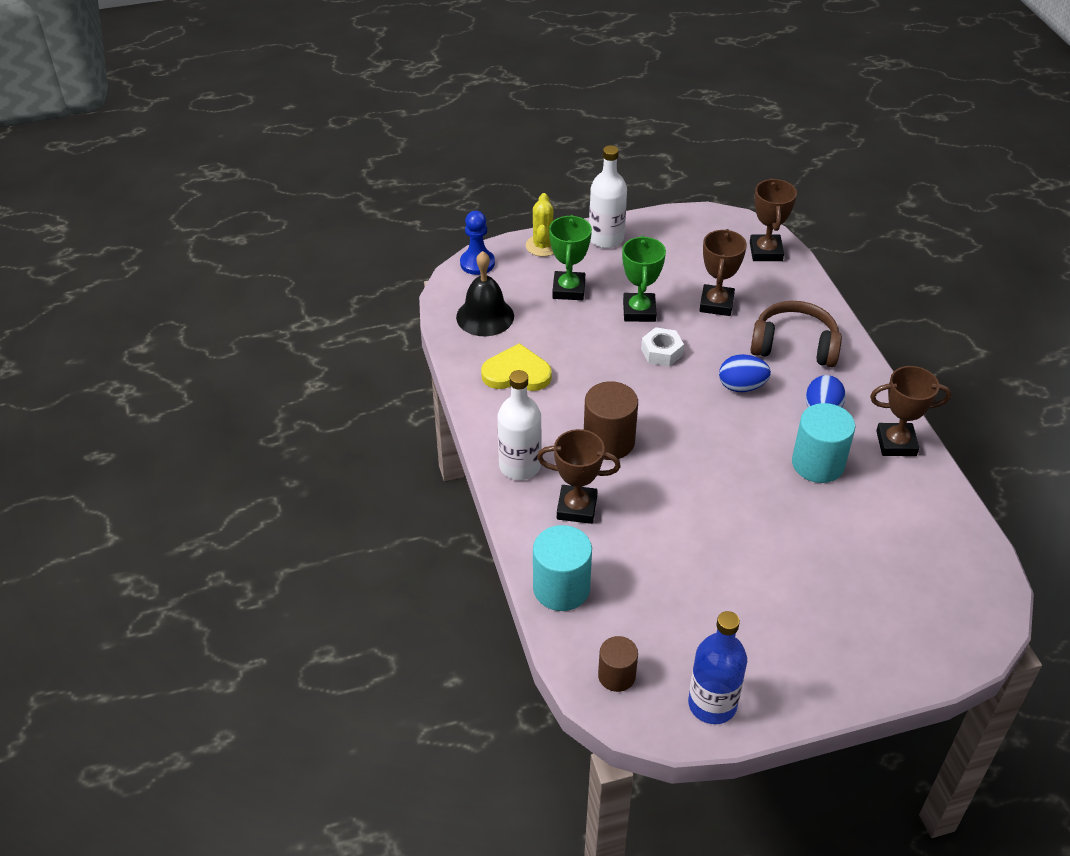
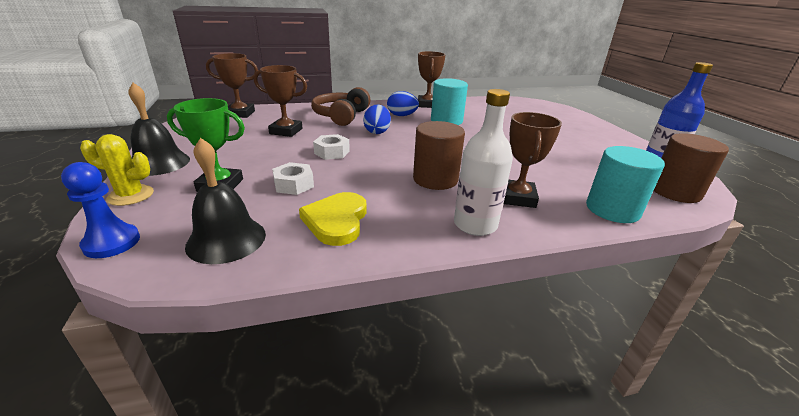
camera: 90 degrees left, 15 degrees down
(578, 336) = (294, 184): none -> white nut
(606, 238) = (159, 163): white bottle -> black bell
(616, 676) = (674, 192): brown cylinder -> brown cylinder, size x1.61
(639, 311) = (276, 157): green trophy -> none

